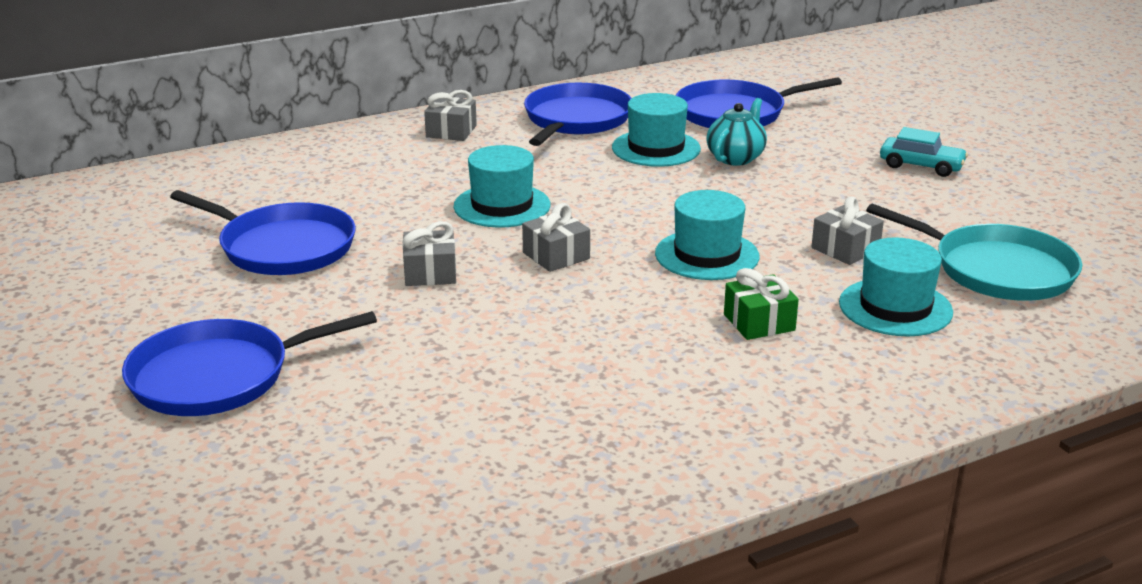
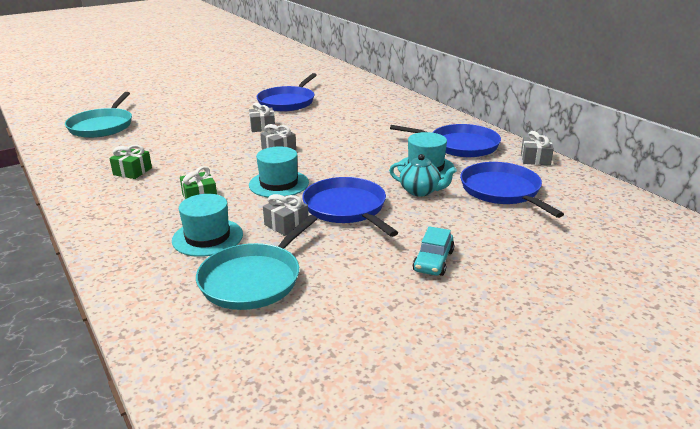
camera: 85 degrees right, 0 degrees up
(218, 376) = (185, 104): blue pan -> blue pan (346, 208)
(328, 491) = (102, 126): none -> turquoise pan
(451, 131) = (426, 119): grey gift -> grey gift (535, 159)
(502, 206) = (335, 135): turquoise hat -> none
(639, 406) = (132, 171): none -> green gift

